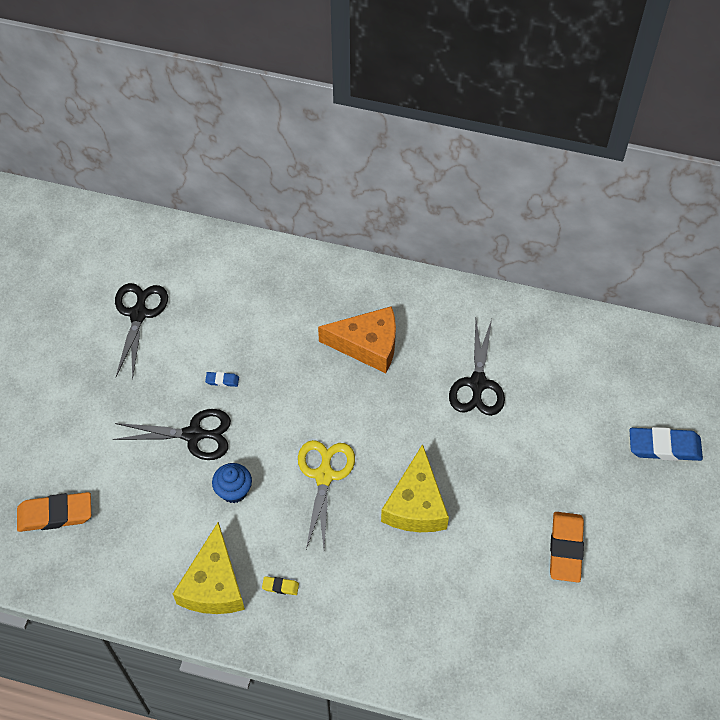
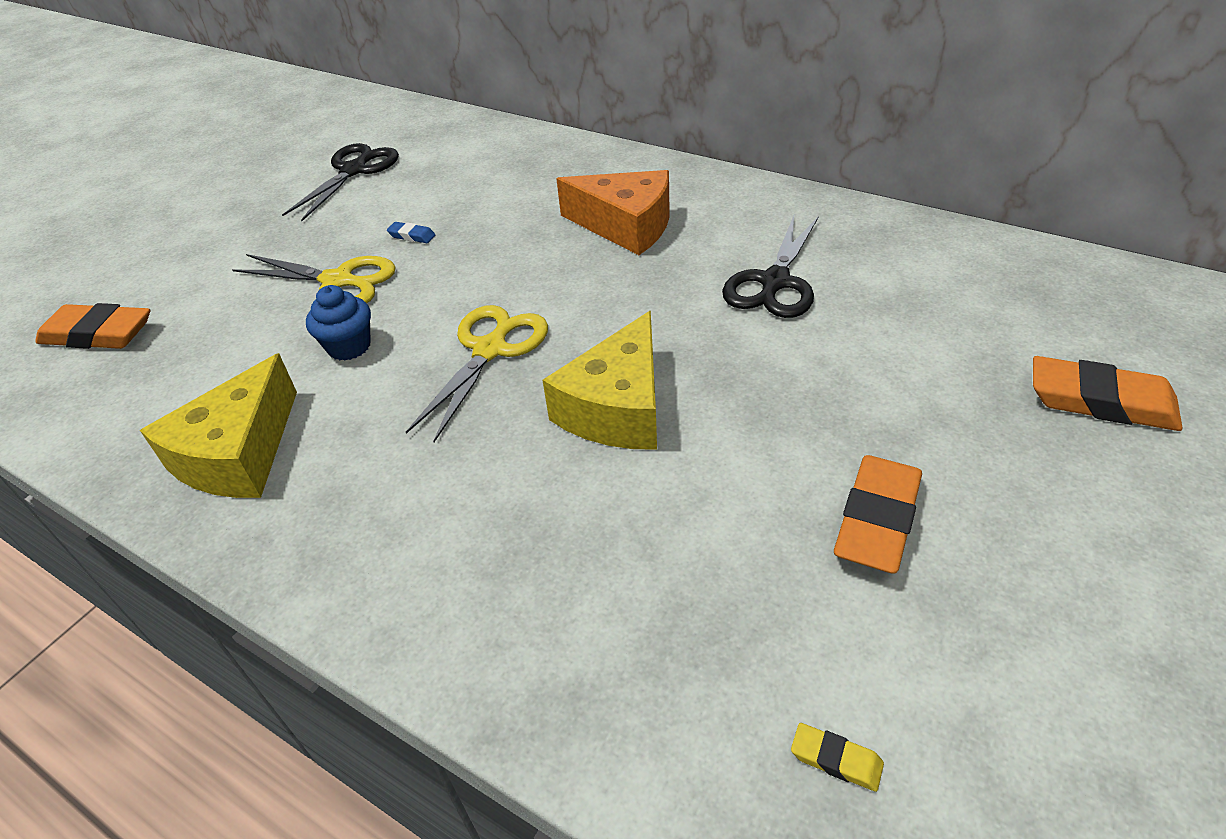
camera: 20 degrees right, 15 degrees down
(194, 435) = (338, 281): black scissors -> yellow scissors
(280, 586) = (337, 477): yellow eraser -> yellow eraser (836, 759)
(664, 447) = (1100, 401): blue eraser -> orange eraser

